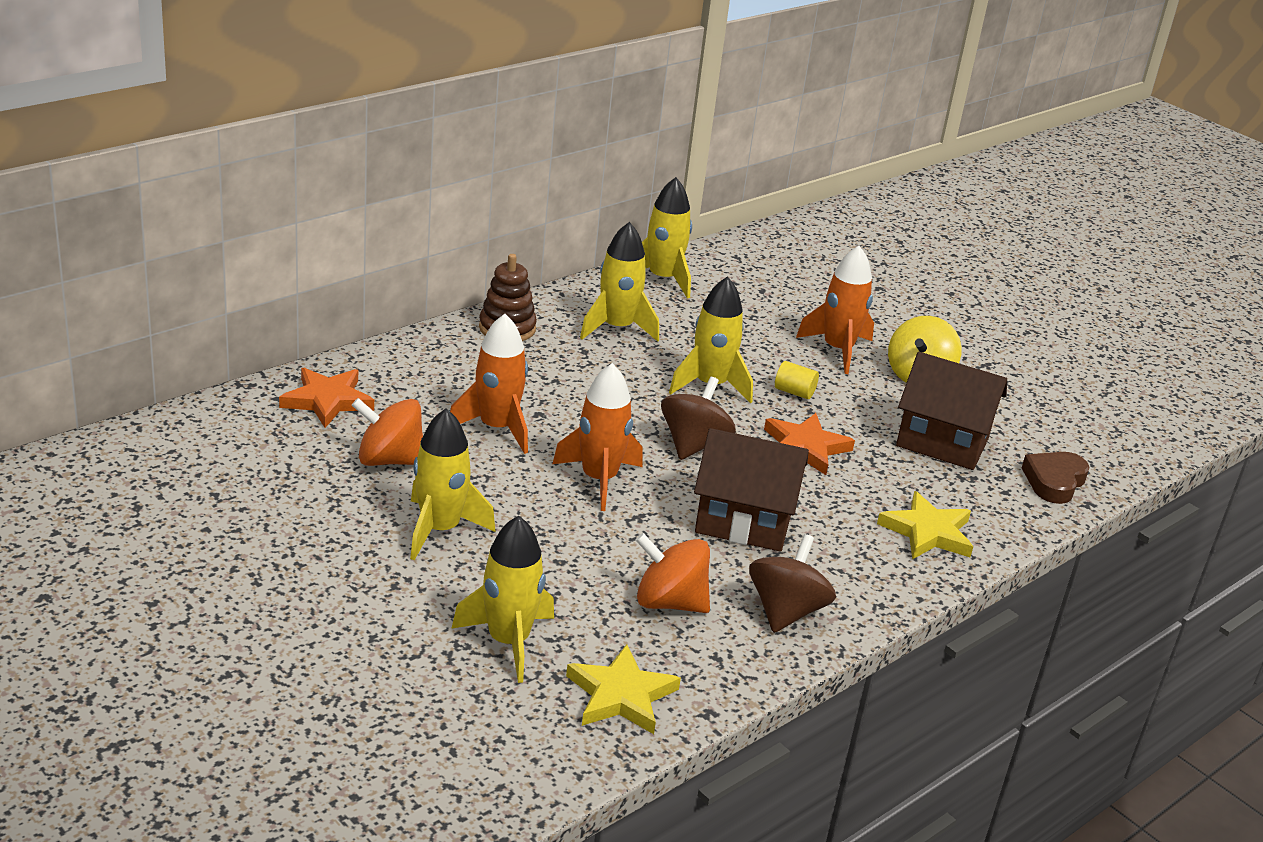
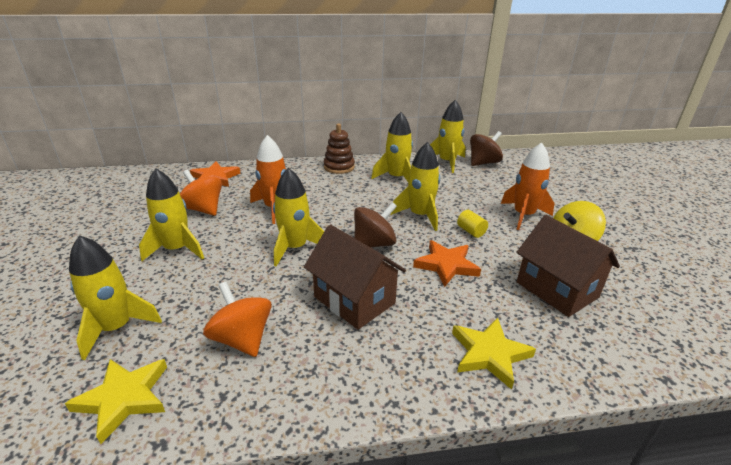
camera: 35 degrees right, 0 degrees up
(599, 479) = (295, 248): orange rocket -> yellow rocket
(786, 611) = (313, 378): brown spinning top -> brown spinning top (483, 163)
(1054, 481) = (641, 348): brown heart -> none

